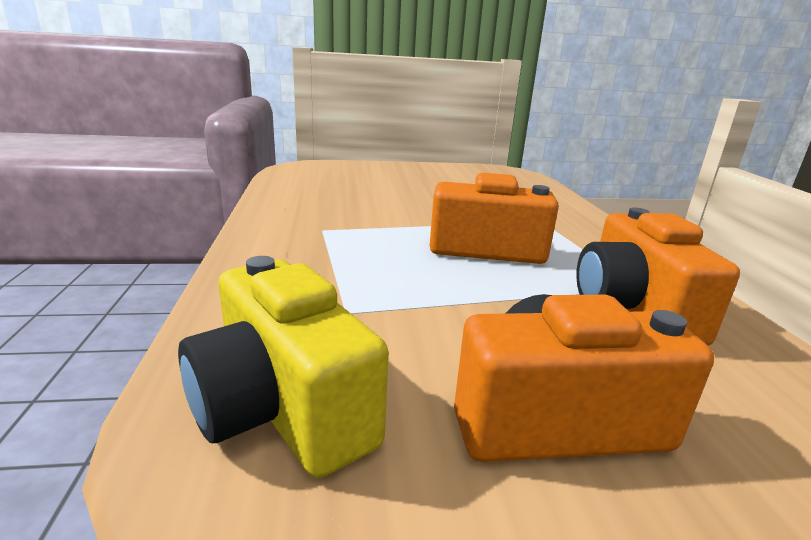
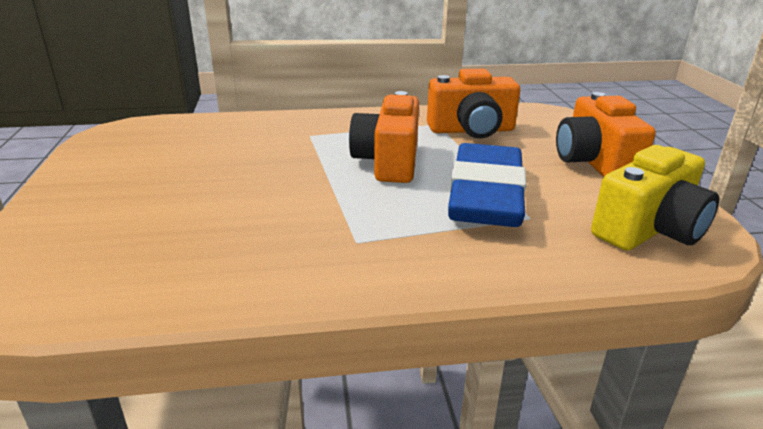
camera: 90 degrees left, 5 degrees up
(407, 291) = (485, 194): none -> blue eraser

